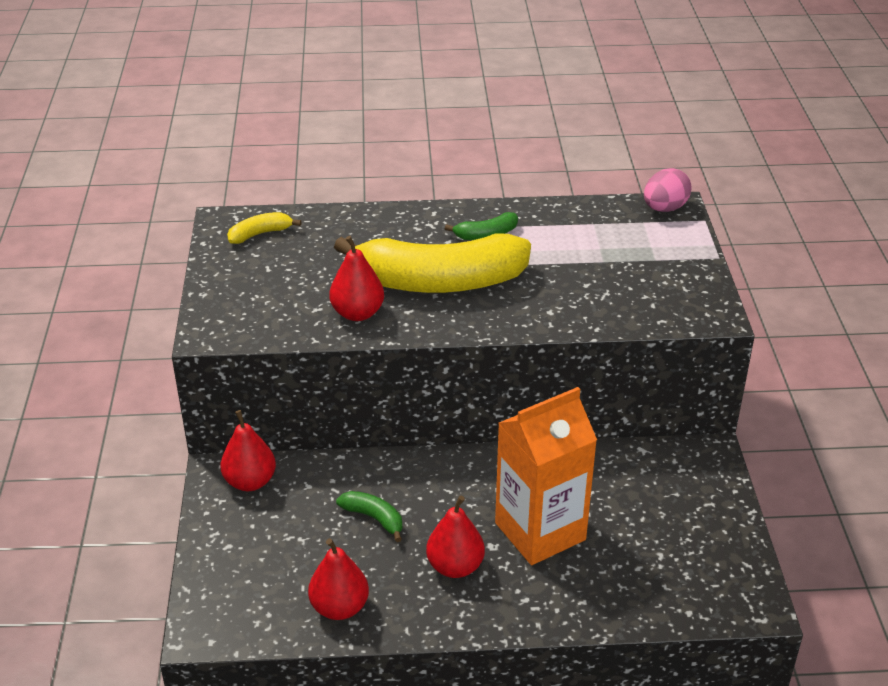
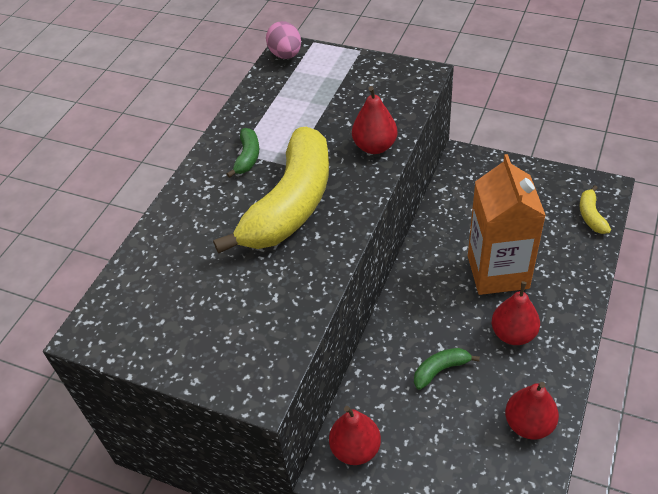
camera: 60 degrees left, 10 degrees up
(260, 234) = (131, 309): yellow banana -> yellow banana (591, 216)
(357, 313) = (300, 269): red pear -> red pear (375, 147)

